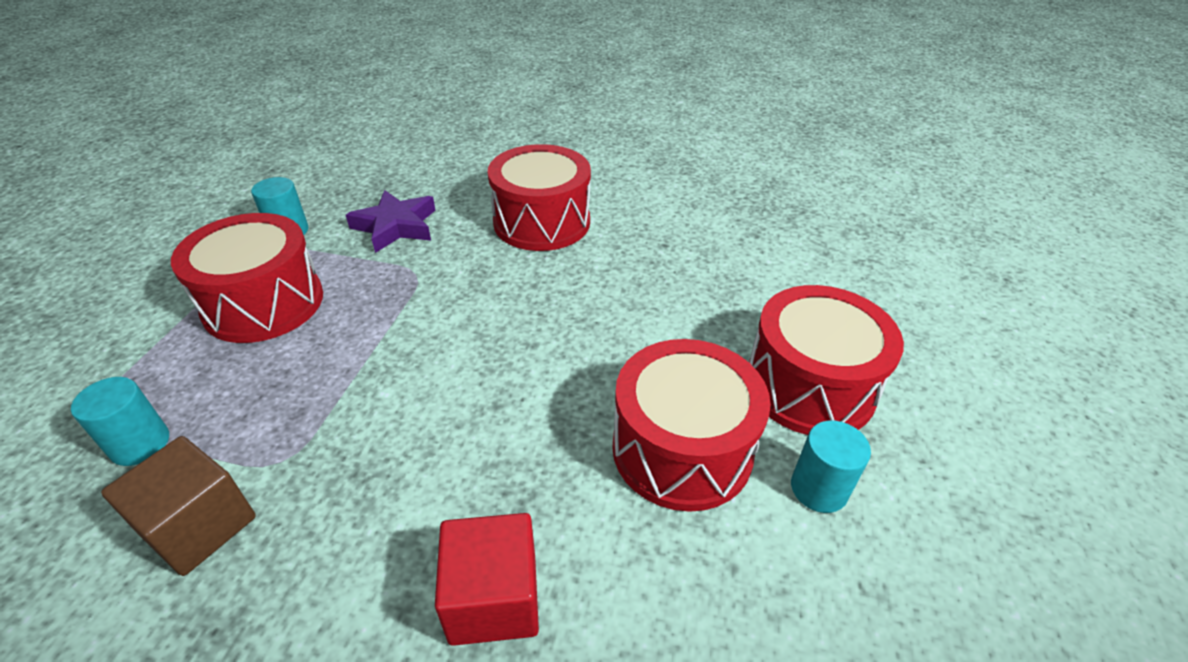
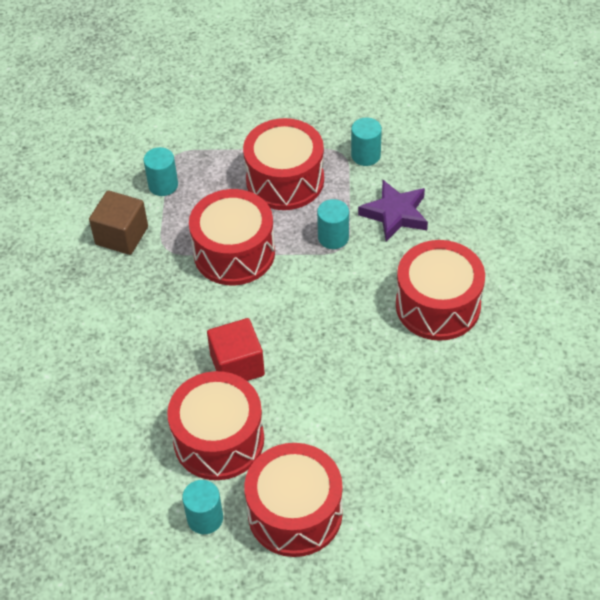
camera: 80 degrees right, 10 degrees up
(351, 376) = (234, 253): none -> red drum
(394, 278) = (333, 237): none -> turquoise cylinder
(493, 598) = (106, 369): red cube -> red cube (237, 365)

